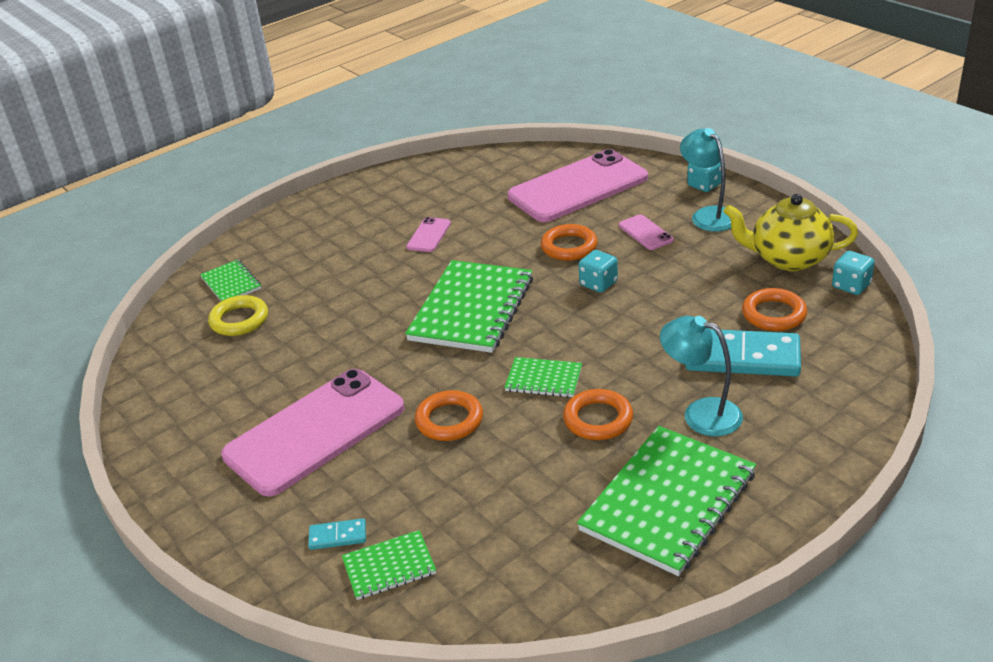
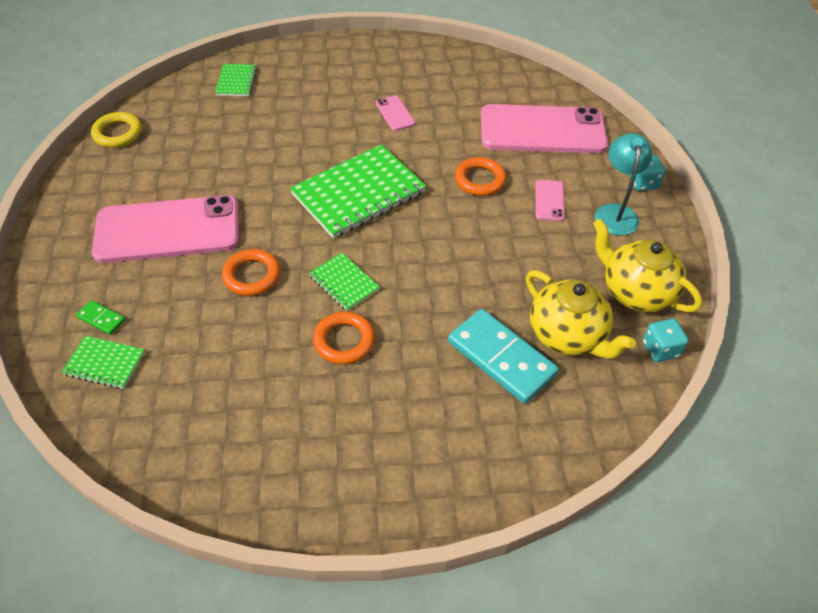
camera: 30 degrees right, 15 degrees up
(239, 320) = (212, 114): yellow ring -> yellow ring (118, 133)
(337, 536) = (101, 319): turquoise domino -> green domino
(429, 235) = (395, 113): pink phone -> pink phone turned 75 degrees counterclockwise
(598, 284) = (466, 225): turquoise dice -> none
(668, 502) = (317, 443): green notebook -> none
(701, 413) = (418, 385): turquoise lamp -> none
(773, 314) = (567, 335): orange ring -> yellow teapot

